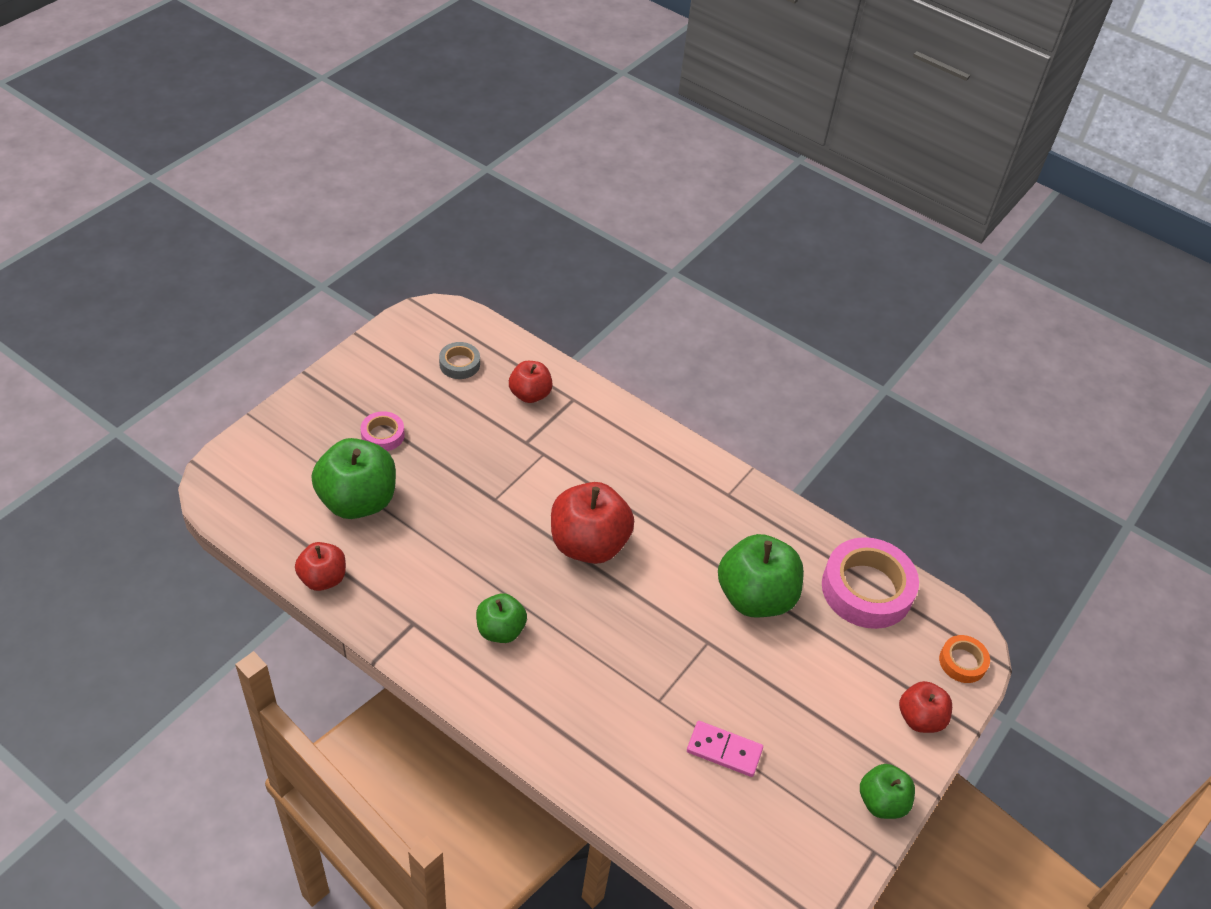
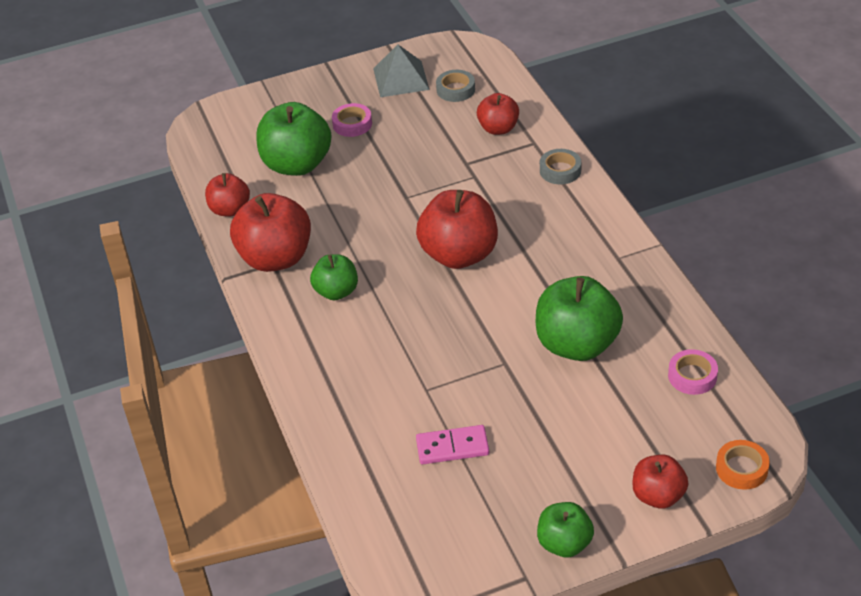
camera: 40 degrees right, 5 degrees down
(396, 368) = (401, 78): none -> grey pyramid
(412, 616) = (276, 258): none -> red apple
(617, 421) = (560, 170): none -> grey tape
(724, 750) = (452, 447): pink domino -> pink domino turned 60 degrees counterclockwise
(866, 589) = (692, 376): pink tape -> pink tape, size x0.50

